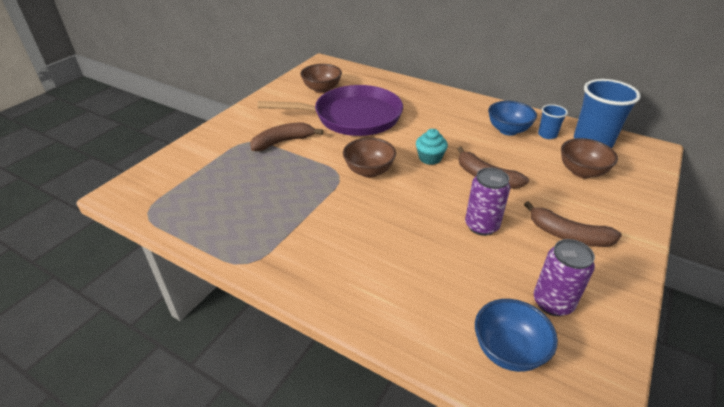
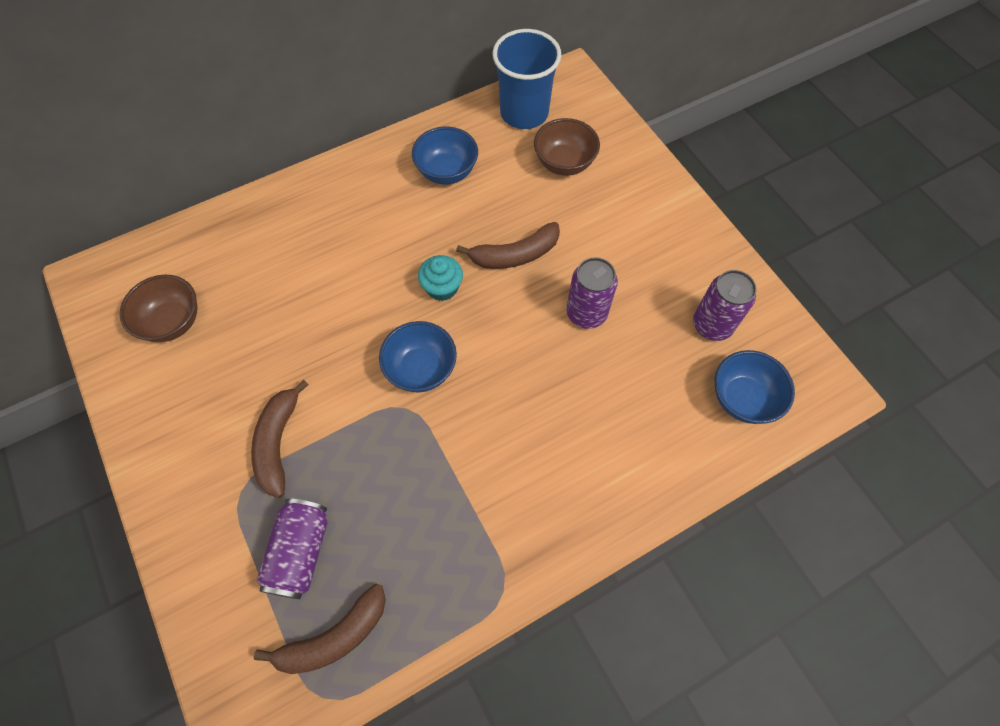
camera: 60 degrees left, 25 degrees up
(226, 172) = (300, 552): none -> purple can
(353, 117) = (284, 321): purple pan -> none
(369, 171) = (421, 369): brown bowl -> blue bowl
(547, 135) = (482, 142): blue cup -> none
(568, 235) = (642, 248): brown banana -> brown banana (334, 637)

